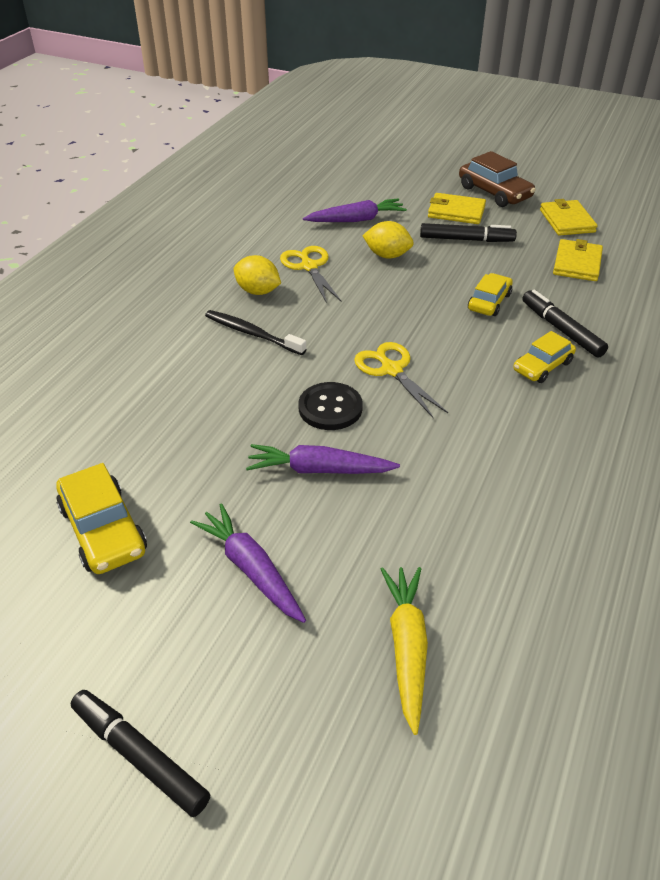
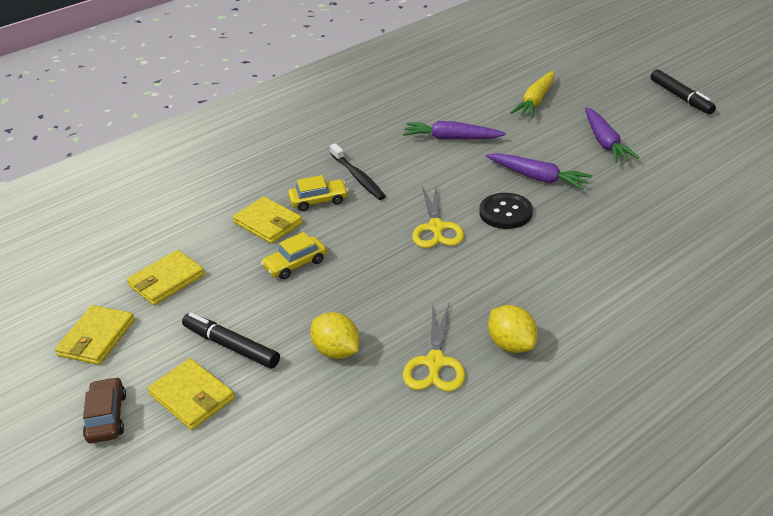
camera: 150 degrees left, 5 degrees down
(103, 530) = (698, 179): yellow car -> none
(252, 333) = (540, 294): black toothbrush -> black toothbrush (358, 177)
(356, 220) = (323, 426): purple carrot -> purple carrot (451, 138)
(494, 192) = (107, 417): brown car -> brown car, size x0.66
(561, 329) = (268, 223): black marker -> yellow wallet

